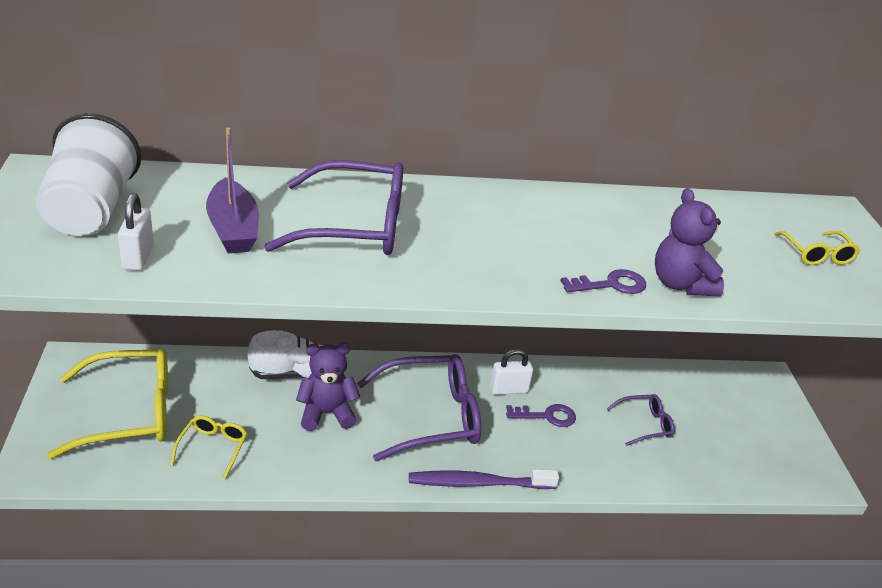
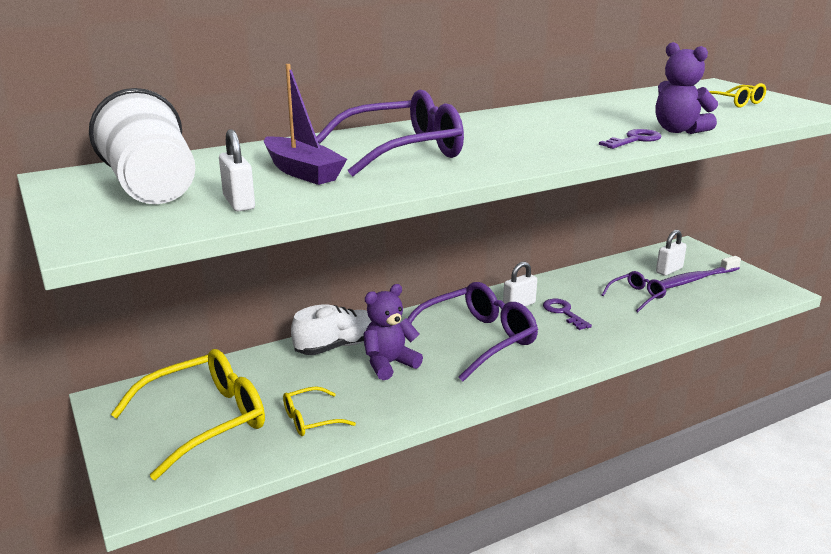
camera: 20 degrees left, 10 degrees down
(213, 448) = (310, 419): yellow glasses -> yellow glasses turned 105 degrees counterclockwise
(478, 483) = (556, 369): purple toothbrush -> purple toothbrush (693, 280)
(547, 416) = (563, 312): purple key -> purple key turned 90 degrees counterclockwise
(715, 403) = (669, 270): none -> white padlock

